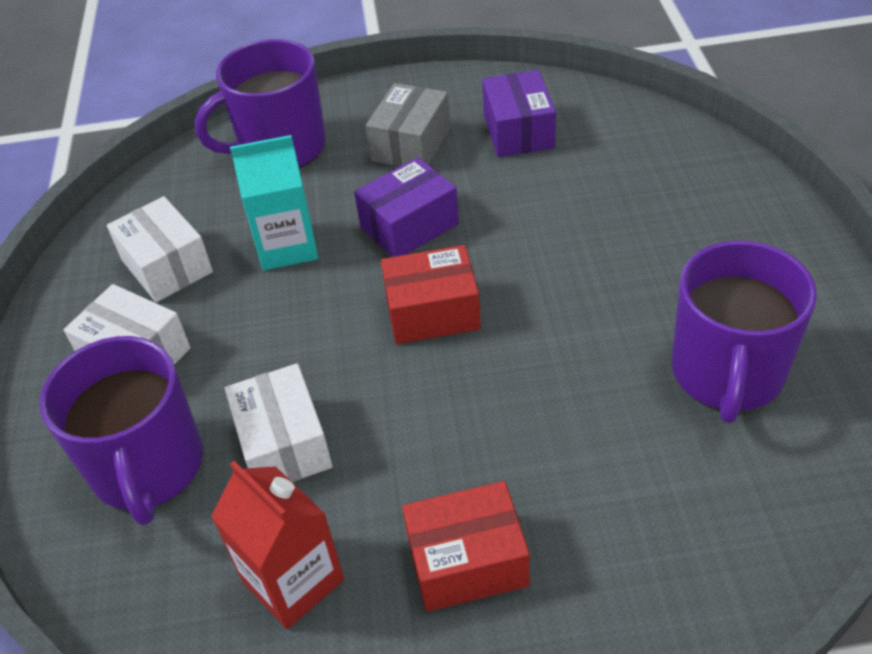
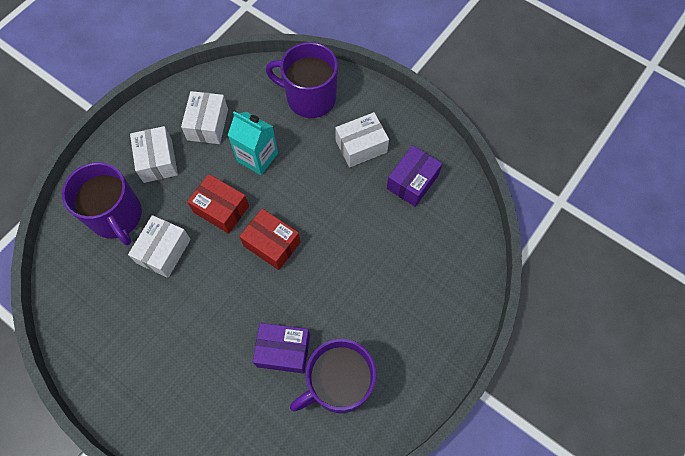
camera: 40 degrees right, 20 degrees up
(148, 467) = (116, 216): purple mug -> purple mug turned 60 degrees counterclockwise
(293, 580) = (113, 309): red carton -> none
(409, 226) = (311, 191): purple box -> purple box (283, 351)
(411, 144) = (361, 146): grey box -> white box
(467, 561) = (168, 359): red box -> red box (221, 209)

